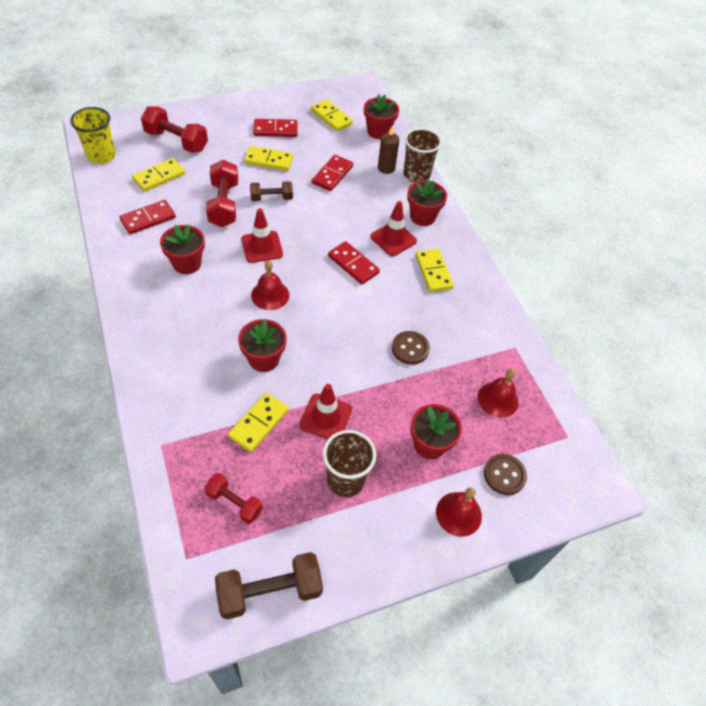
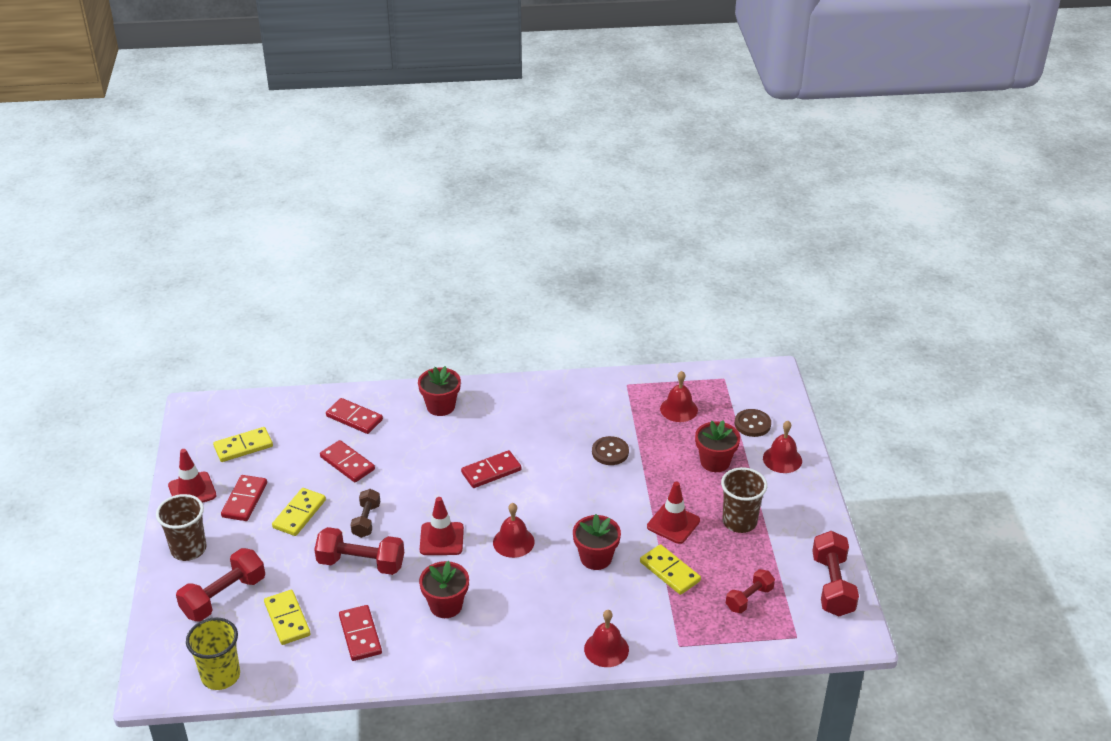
camera: 70 degrees left, 15 degrees down
(150, 385) = (606, 649): none -> red bell
(270, 591) = (832, 585): brown dumbbell -> red dumbbell
(378, 131) = (288, 412): red flower pot -> none
(386, 168) = (354, 418): brown candle -> red domino
(393, 239) = (465, 434): red traffic cone -> red traffic cone (192, 490)
(416, 175) = (375, 397): brown cup -> brown cup (188, 549)
(433, 272) = (520, 415): yellow domino -> none

